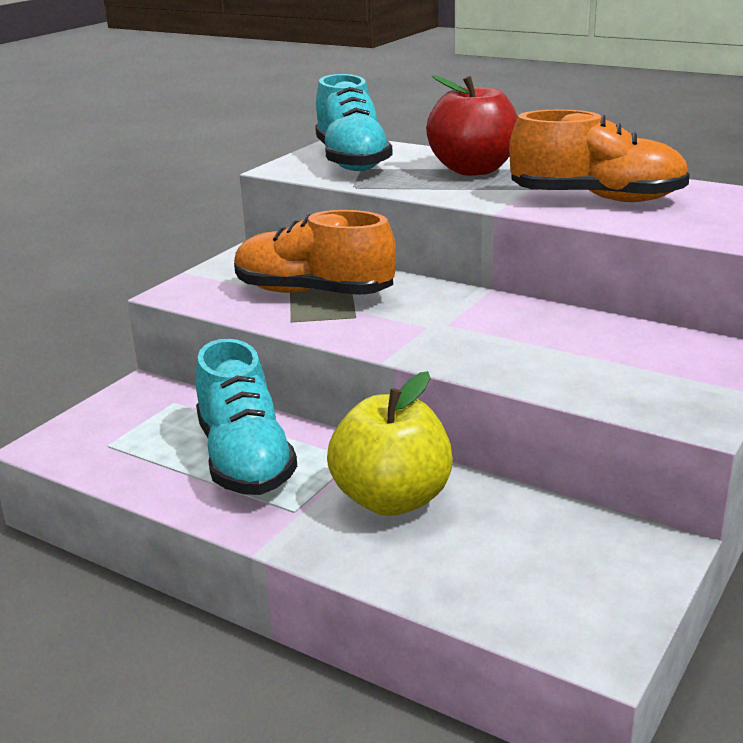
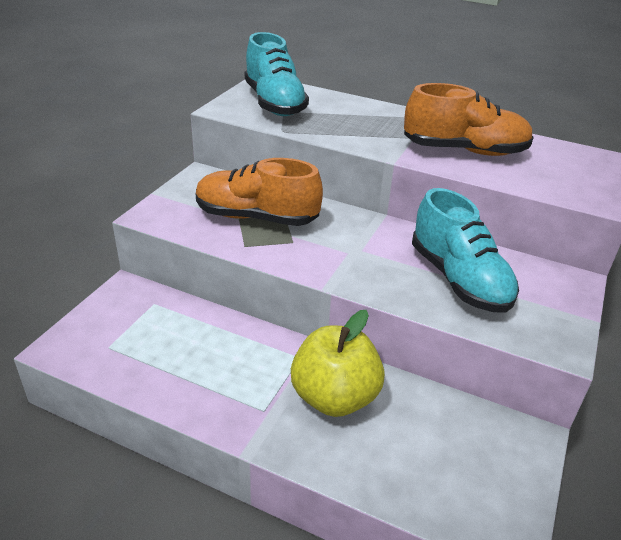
camera: 10 degrees left, 10 degrees up
(245, 459) = (218, 360): turquoise shoe -> turquoise shoe (458, 279)
(473, 170) = (367, 116): red apple -> none

